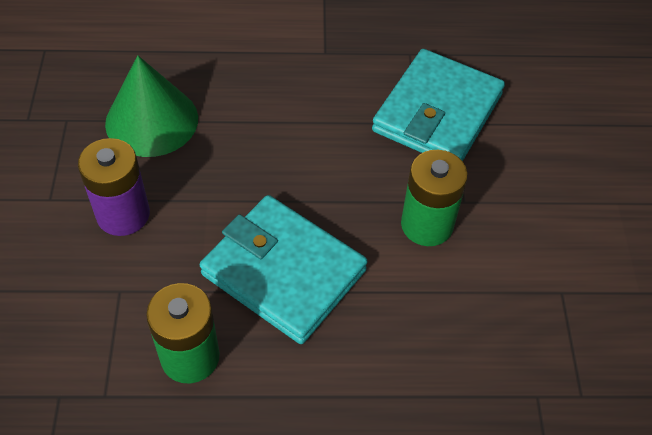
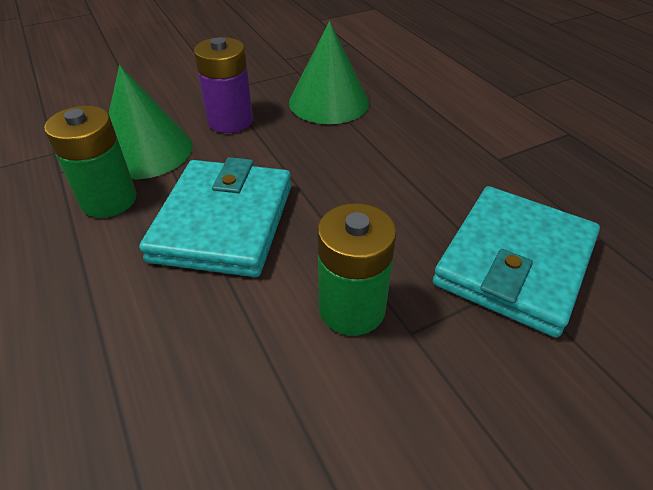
camera: 65 degrees right, 10 degrees down
(124, 305) = (146, 151): none -> green cone
(437, 113) = (514, 263): turquoise wallet -> turquoise wallet turned 60 degrees counterclockwise

